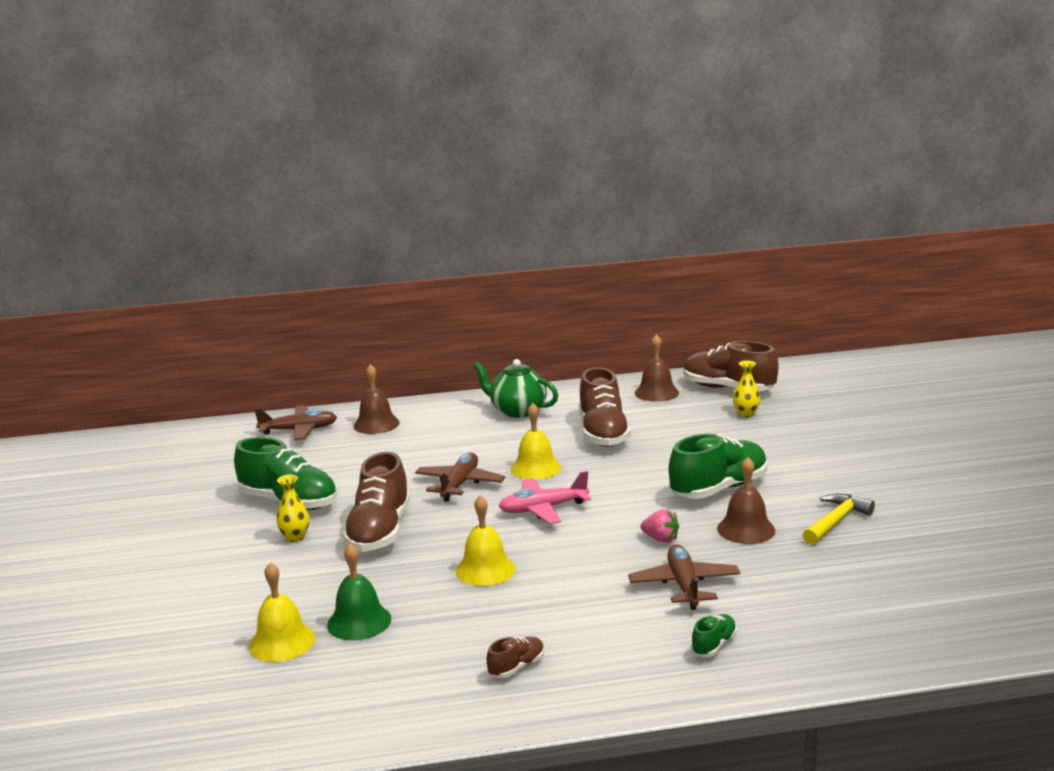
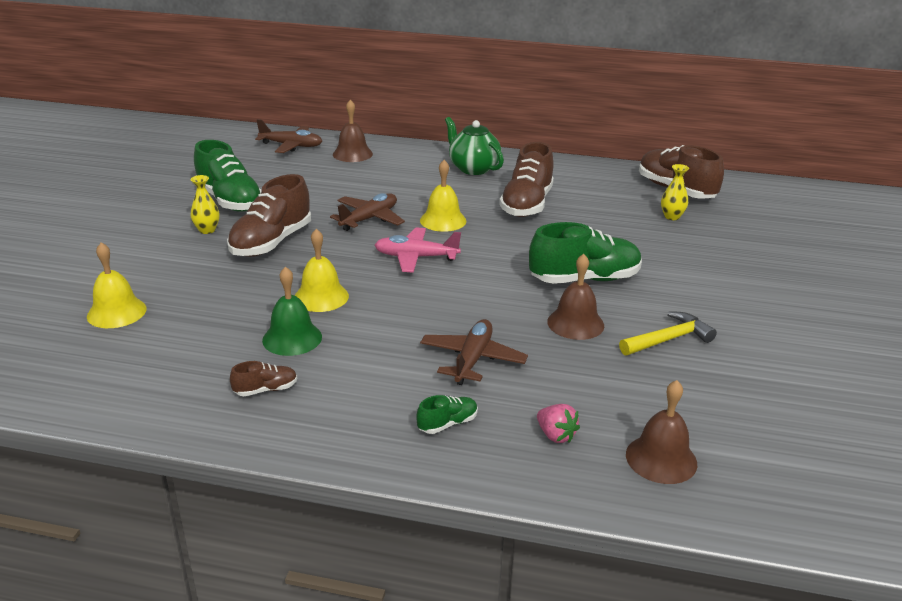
camera: 20 degrees right, 10 degrees up
(359, 621) = (186, 312): green bell -> green bell (292, 338)
(656, 392) = (607, 179): brown bell -> brown bell (661, 459)
(661, 539) = (490, 311): pink strawberry -> pink strawberry (555, 435)

